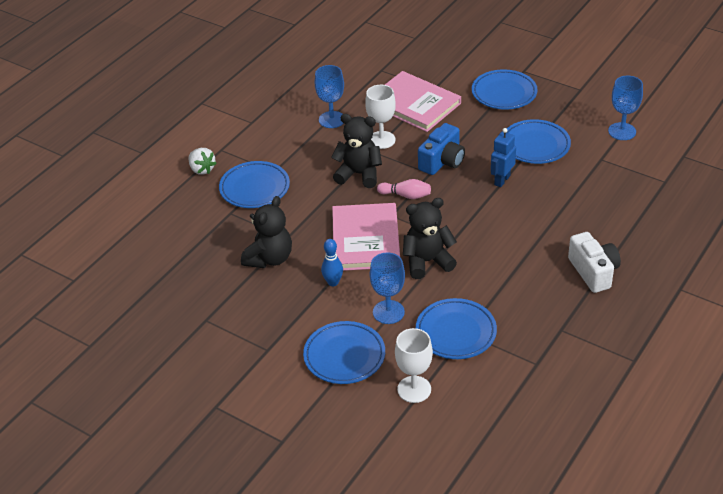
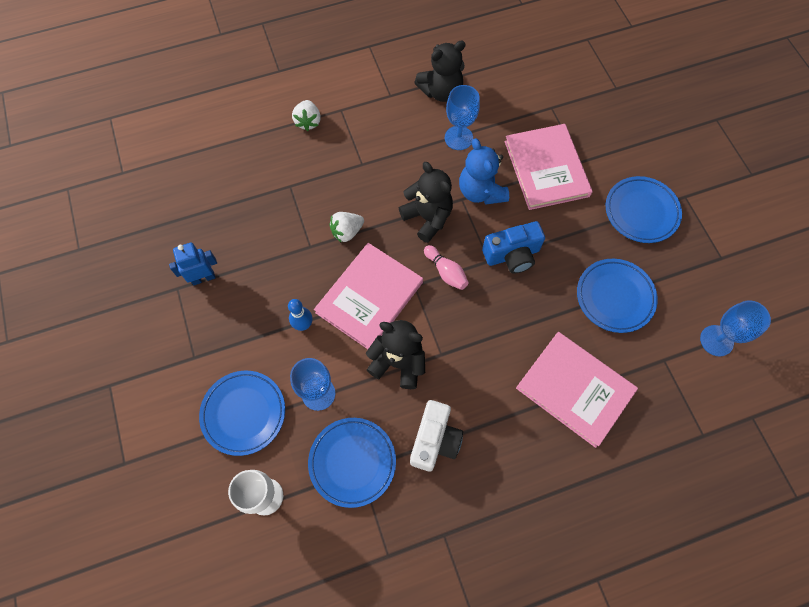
camera: 35 degrees right, 25 degrees up
(254, 188) = (331, 172): blue plate -> none
(269, 258) = (277, 259): black teddy bear -> black teddy bear (441, 91)
(306, 214) = (347, 232): none -> white strawberry
(381, 140) = (481, 191): white goblet -> blue teddy bear
(502, 180) = (546, 316): blue robot -> blue robot (203, 278)
(562, 205) = (575, 389): none -> pink book
(593, 272) = (533, 492): white camera -> white camera (435, 440)

